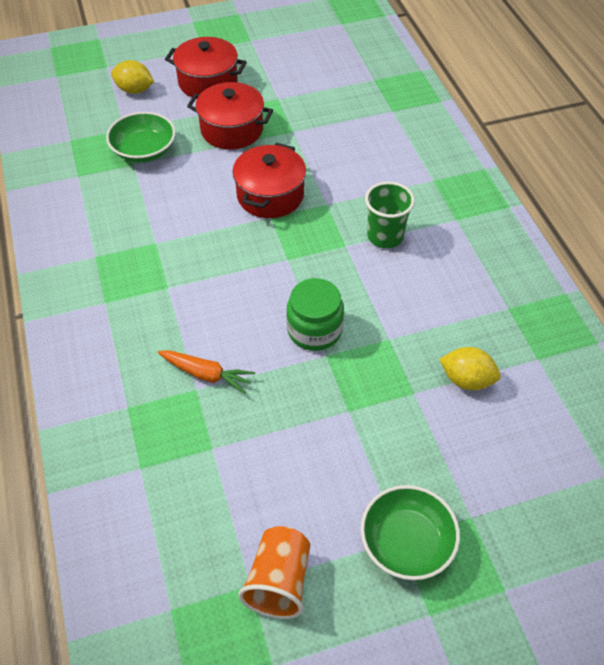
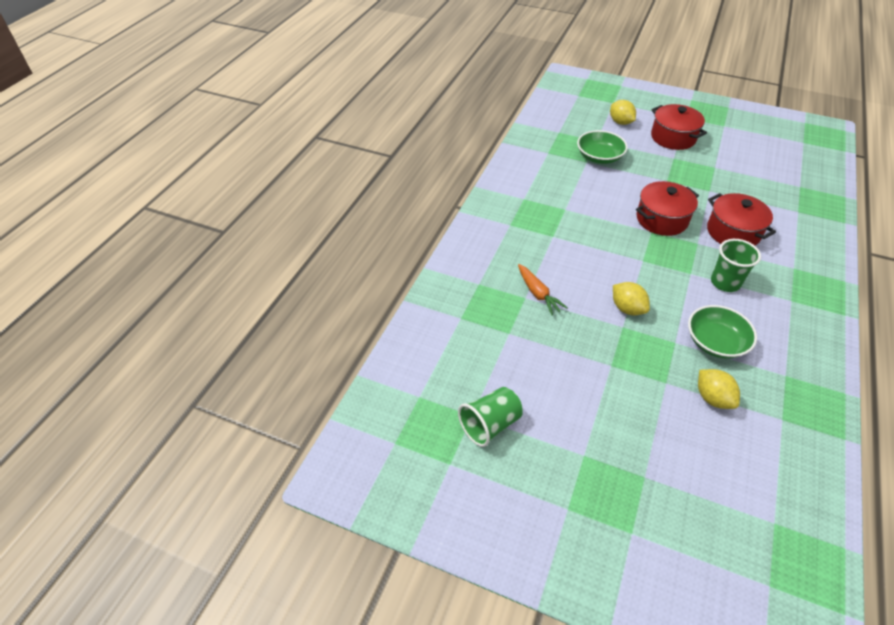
camera: 40 degrees right, 5 degrees down
(232, 129) = (666, 171): red pot -> red pot (733, 232)
(279, 581) = (490, 425): orange cup -> green cup
(314, 330) = (627, 308): green jar -> yellow lemon
(407, 542) = (587, 460): green bowl -> green bowl (715, 342)

